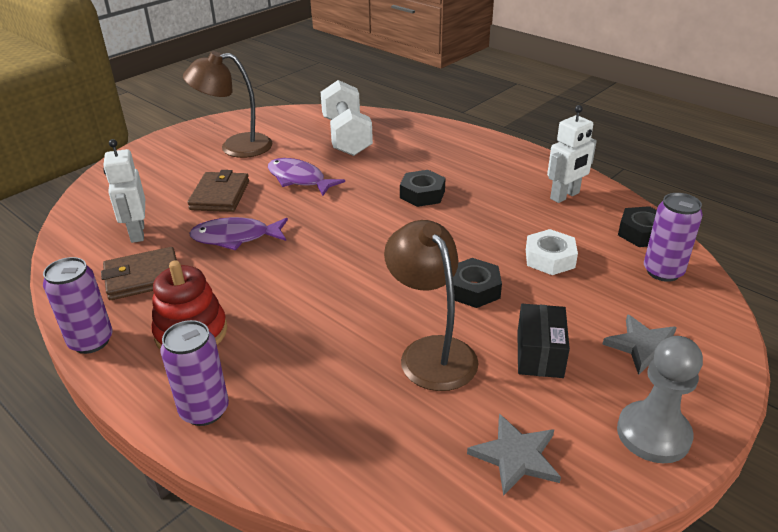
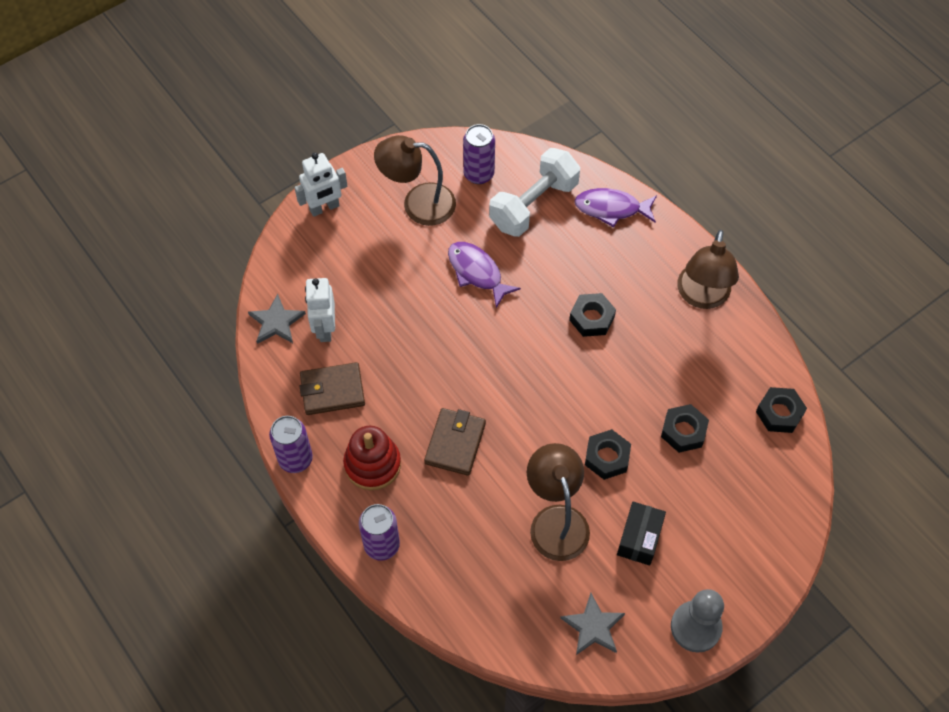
camera: 10 degrees right, 25 degrees up
(220, 195) = (400, 285): brown wallet -> brown wallet (455, 443)
(235, 237) = (412, 351): purple fish -> purple fish (611, 208)
(346, 136) = (533, 205): white dumbbell -> white dumbbell turned 45 degrees clockwise
(524, 170) = (702, 296): none -> brown lamp
(550, 258) = (683, 431): white nut -> black nut
(565, 196) = (727, 346): white robot -> white robot (324, 208)
(644, 347) = (724, 547): grey star -> grey star (276, 322)
(663, 271) = (775, 466): purple can -> purple can (479, 174)

